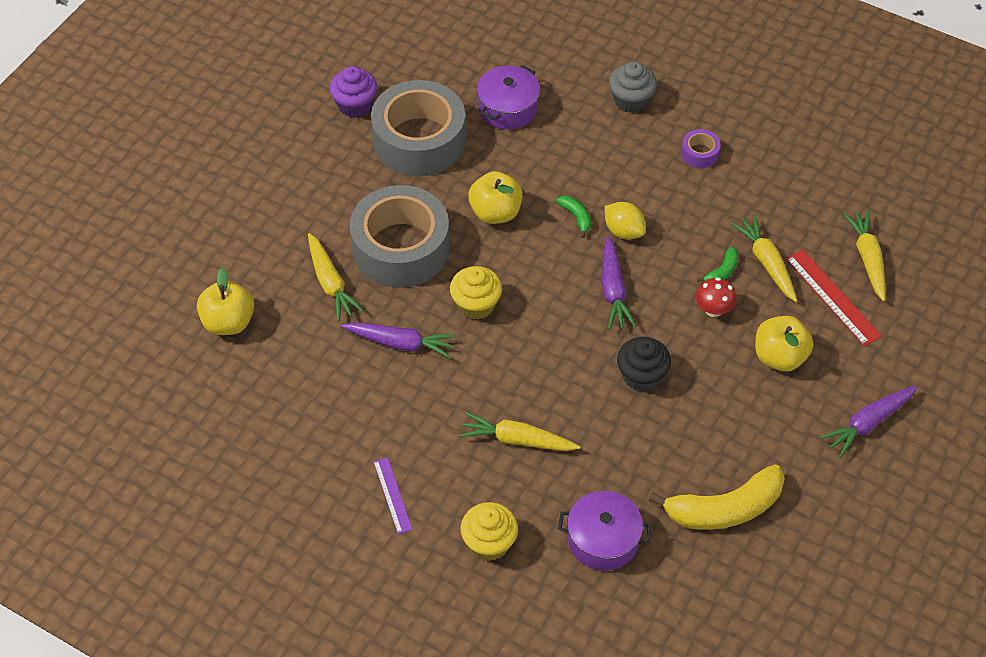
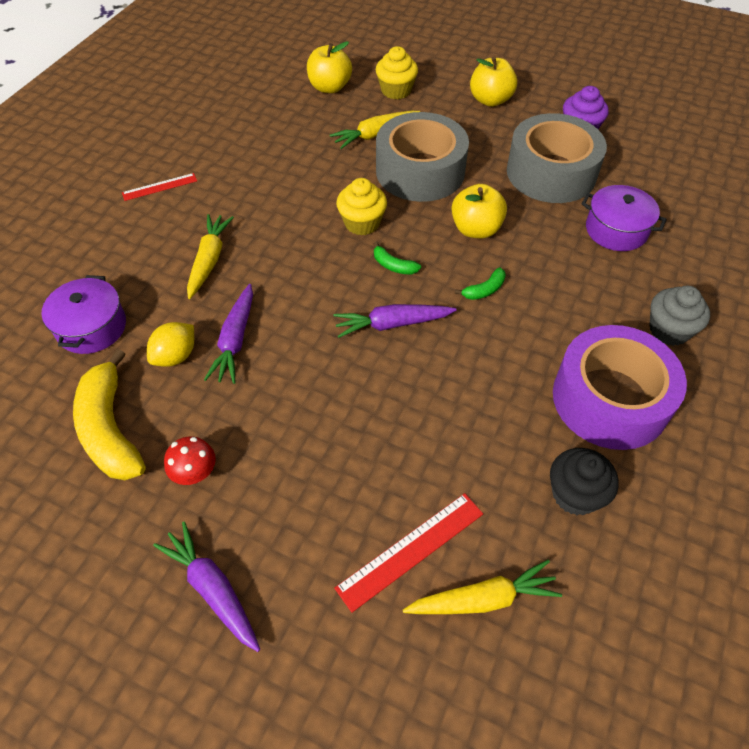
camera: 85 degrees right, 0 degrees up
(392, 495) = (159, 187): purple ruler -> red ruler
(400, 343) = (315, 179): purple carrot -> purple carrot (235, 340)
(489, 543) = (103, 248): yellow cupcake -> yellow cupcake (396, 90)
(623, 231) = (474, 330): yellow lemon -> yellow lemon (176, 356)
(641, 376) = (283, 352): black cupcake -> black cupcake (575, 494)
(699, 153) = (610, 399): purple tape -> purple tape, size x2.47
(713, 310) = (376, 416): red mushroom -> red mushroom (195, 473)
(722, 271) = (433, 424): green banana -> green banana (393, 266)
(766, 263) = (454, 472): yellow carrot -> none
(779, 357) = (312, 485): yellow apple -> yellow apple (490, 100)

